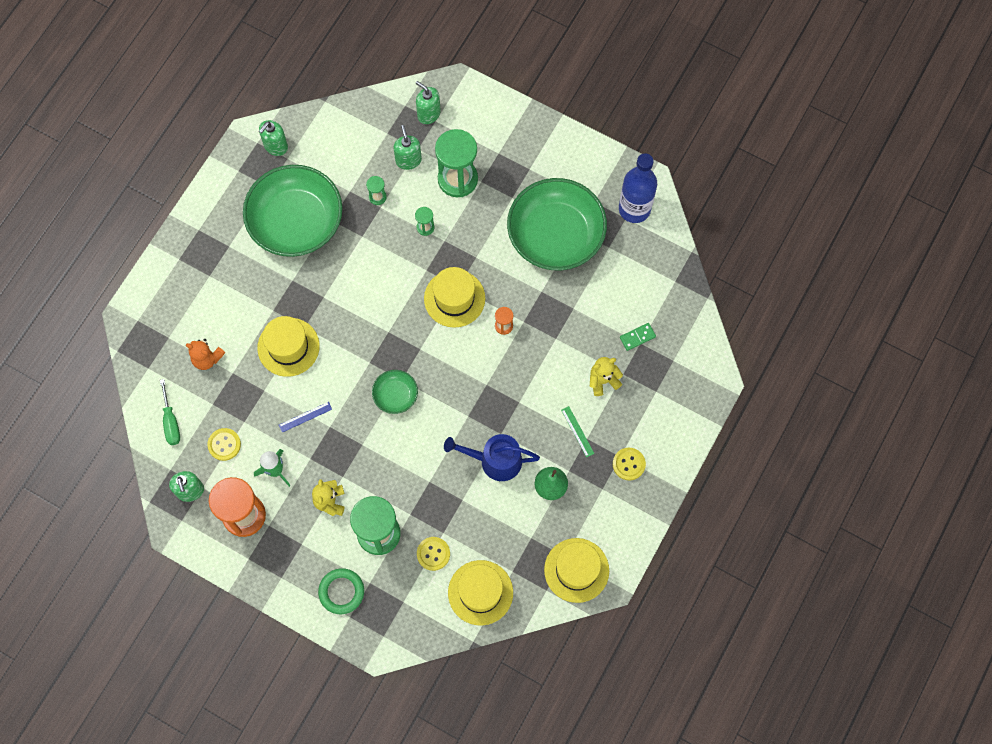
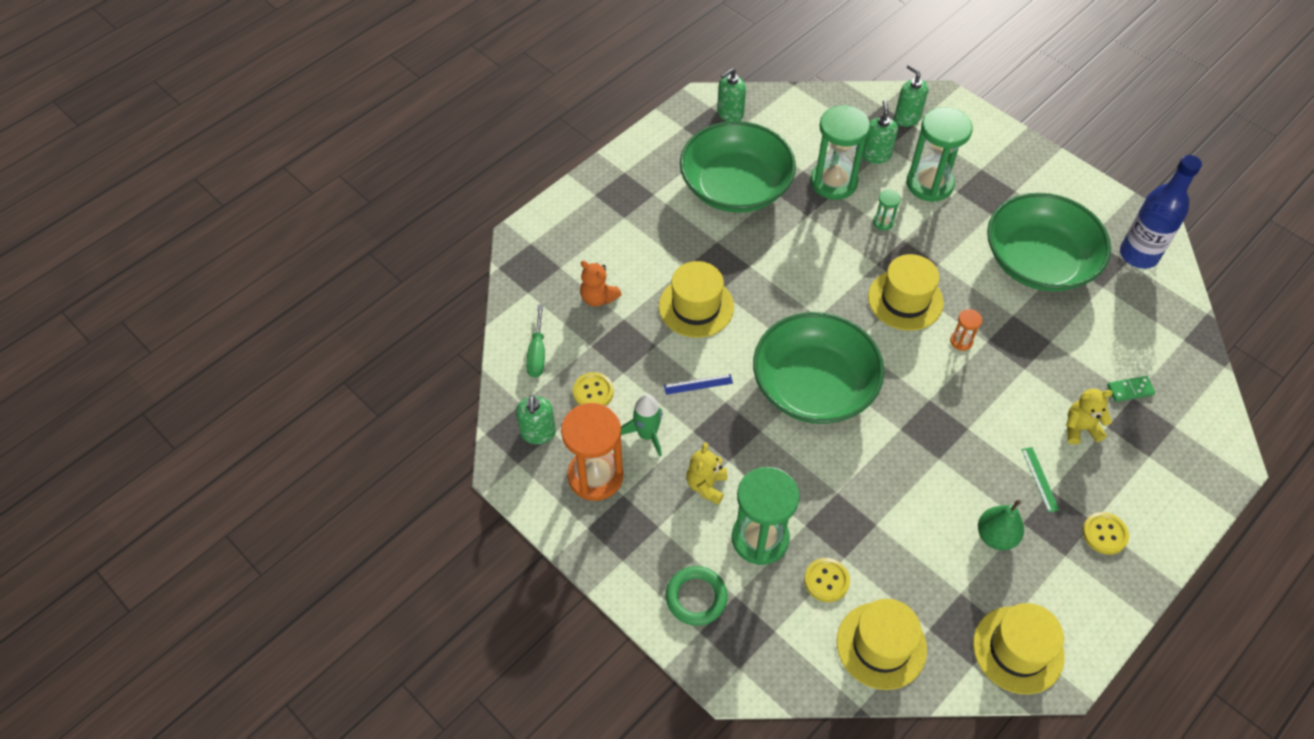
camera: 15 degrees right, 15 degrees down
(377, 197) = (833, 182): green hourglass -> green hourglass, size x2.27
(395, 395) = (814, 386): green bowl -> green bowl, size x2.22
(495, 461) = (927, 488): blue watering can -> none

